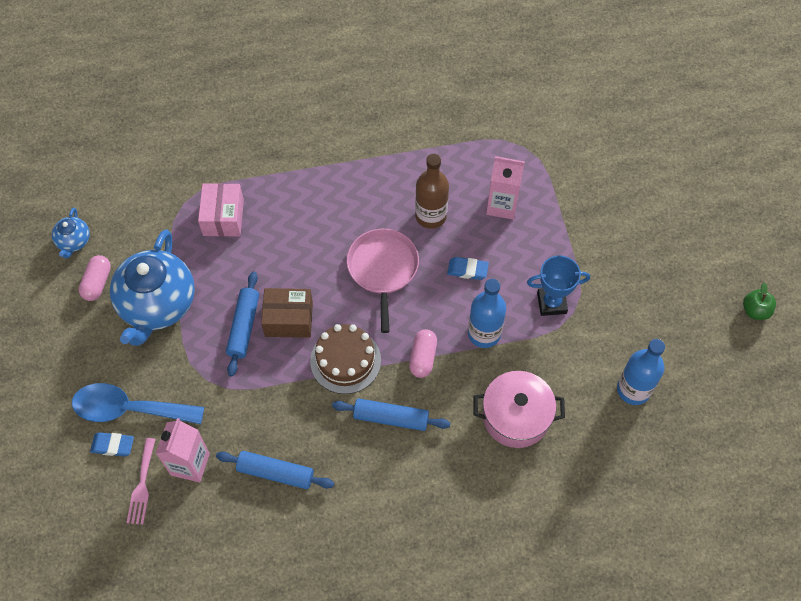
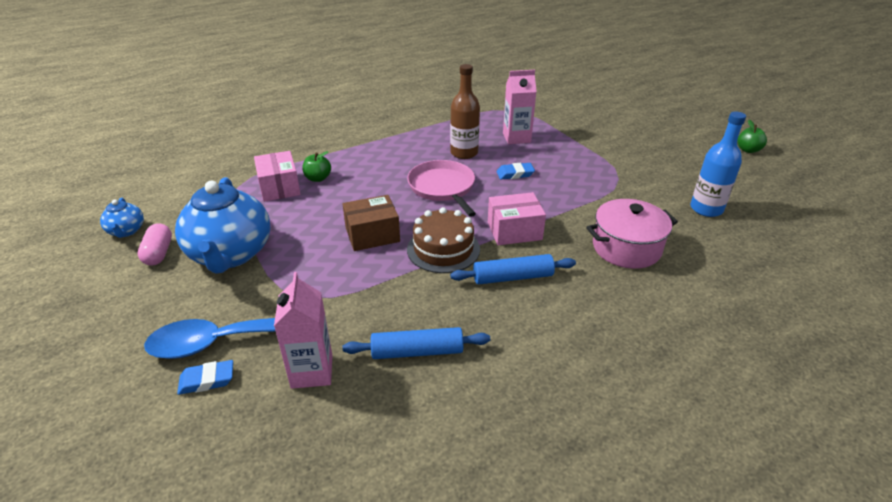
camera: 20 degrees left, 25 degrees down
(142, 485) = (256, 409): pink fork -> none
(244, 327) = (329, 249): blue rolling pin -> none
(264, 214) = (318, 178): none -> green apple
(423, 358) = (514, 231): pink capsule -> pink box
(484, 333) = (556, 205): blue bottle -> none
(551, 303) = (597, 177): blue trophy -> none

